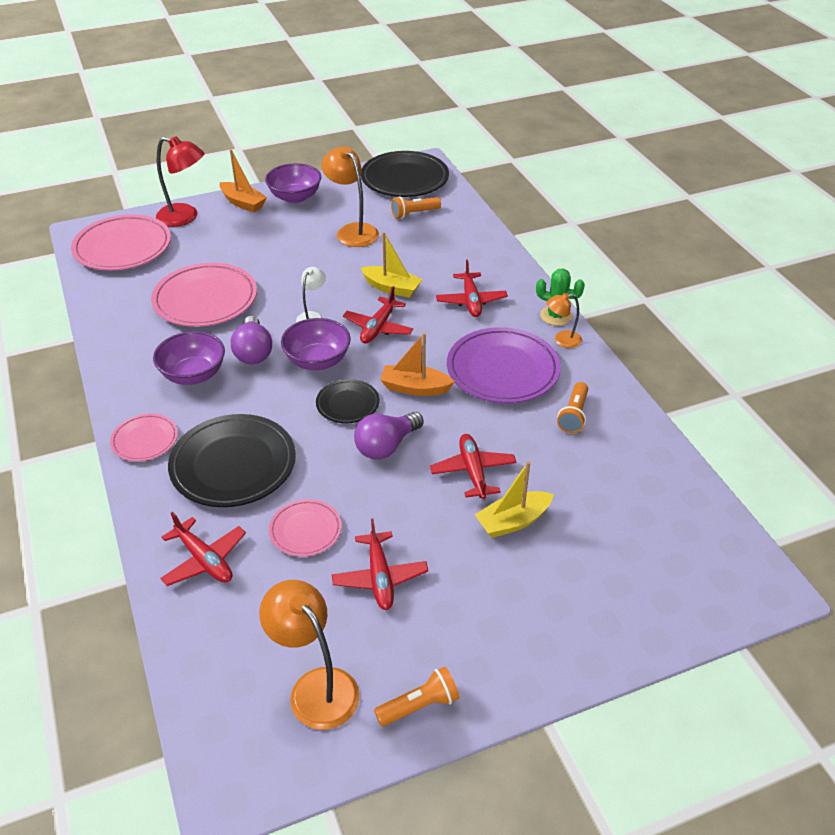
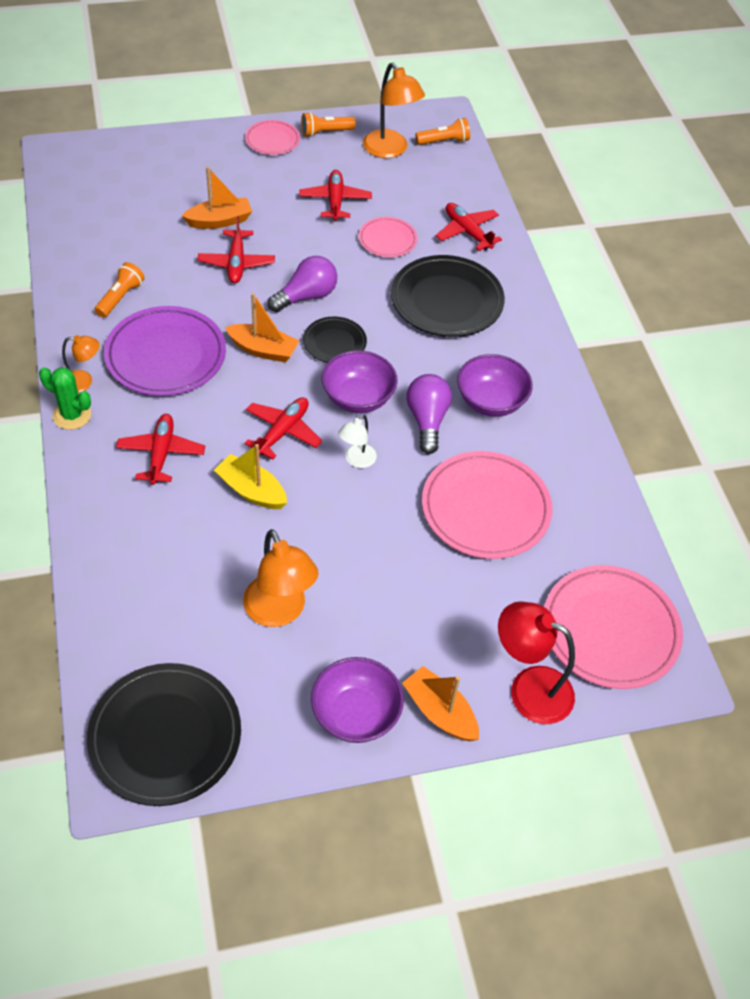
camera: 175 degrees left, 10 degrees up
(145, 440) = (530, 336): pink plate -> pink plate (272, 140)
(414, 214) = (178, 638): orange flashlight -> orange flashlight (444, 141)
(513, 521) = (219, 221): yellow boat -> orange boat

